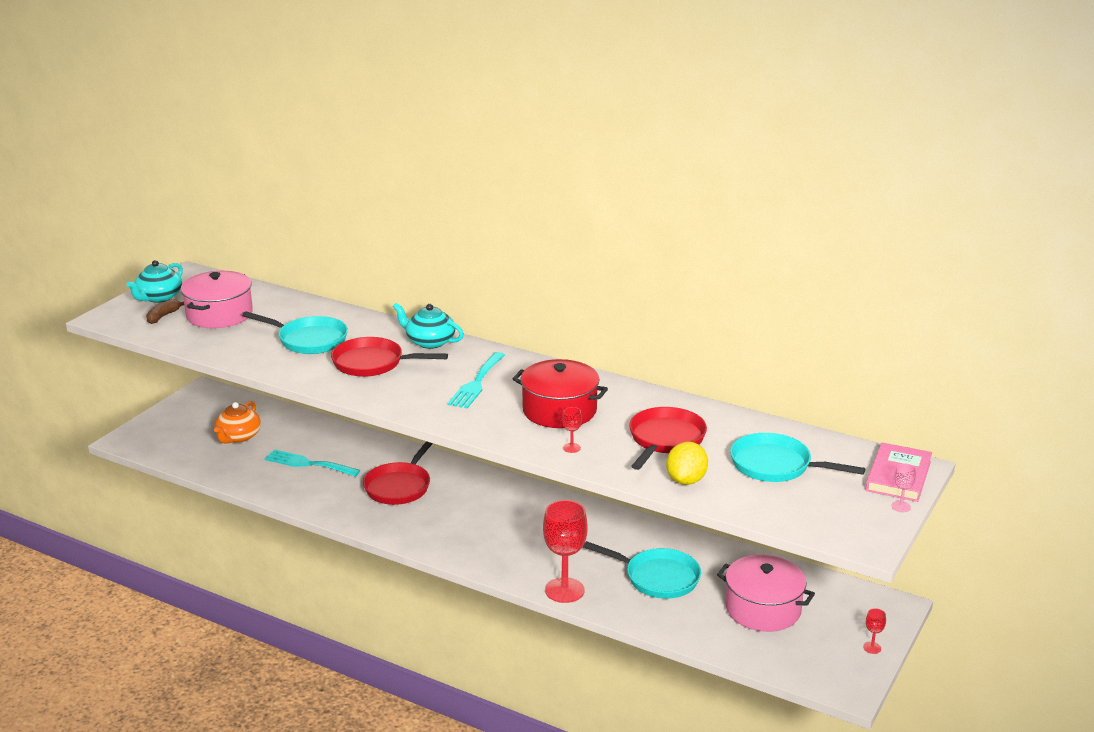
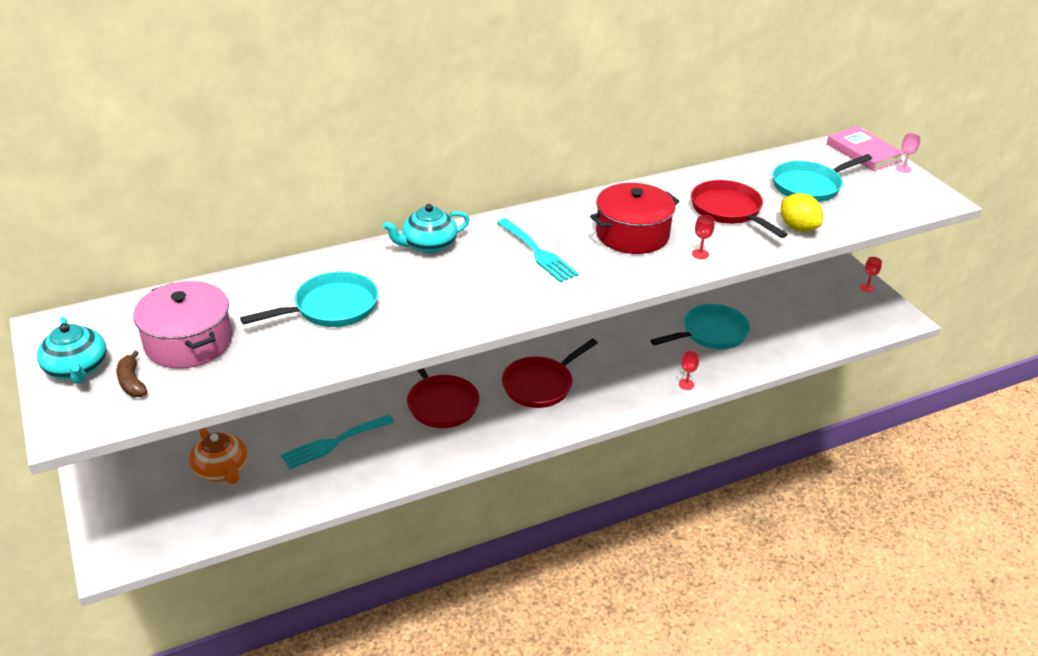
camera: 55 degrees left, 10 degrees up
(372, 363) = (430, 290): red pan -> red pan (540, 385)
(564, 590) = (686, 384): red goblet -> red goblet, size x0.42
(763, 609) = (788, 307): pink pot -> none

